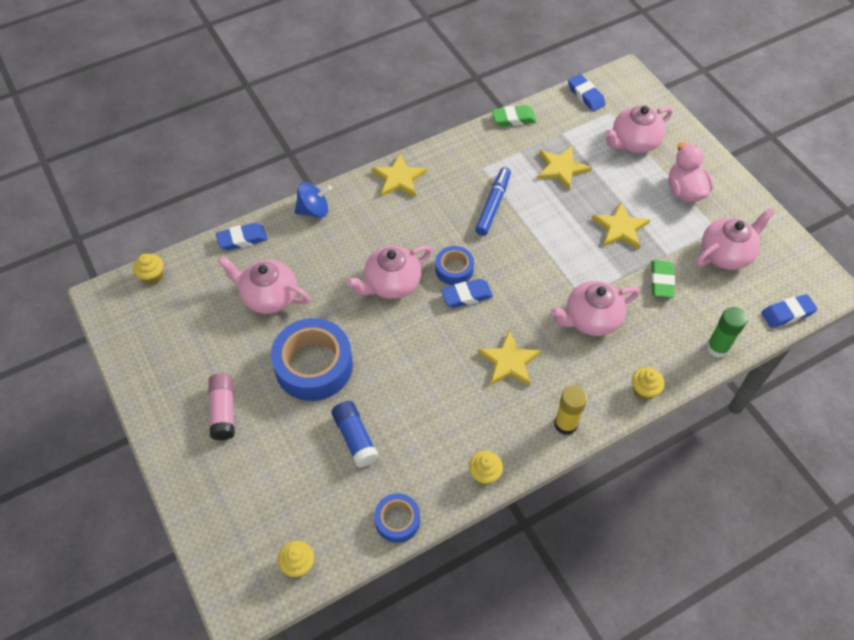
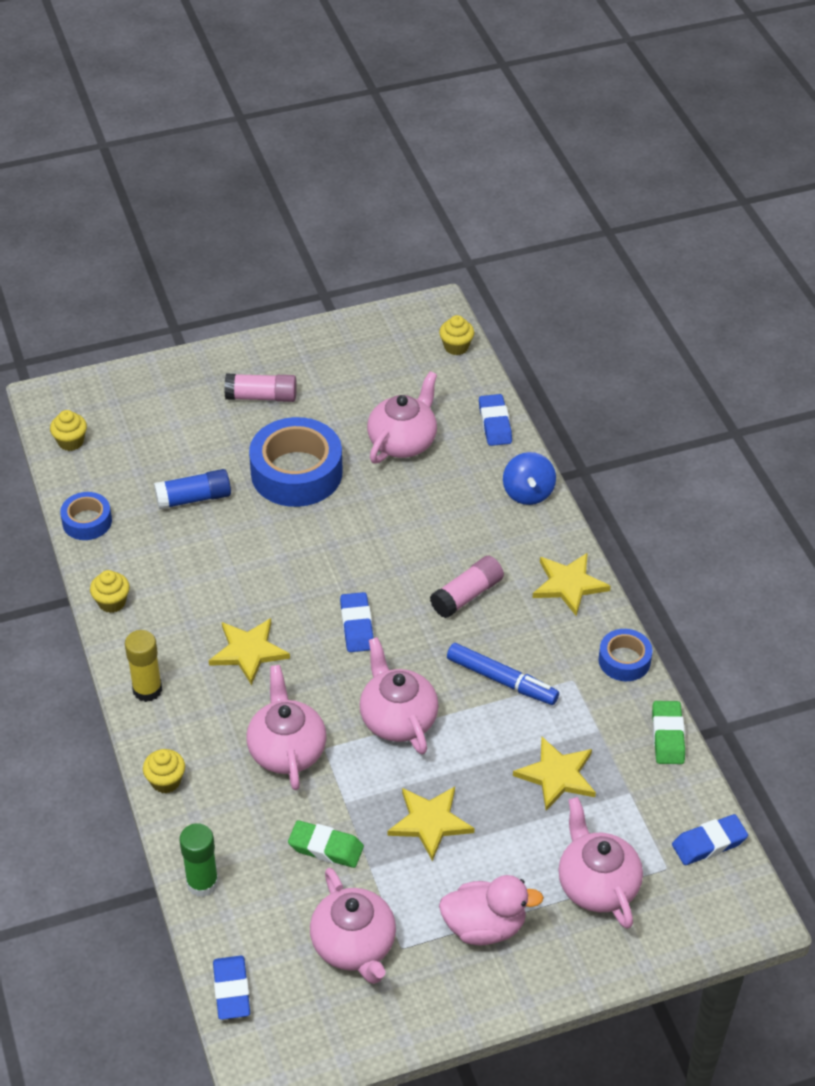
camera: 100 degrees right, 10 degrees down
(391, 283) = (394, 555): pink teapot -> pink teapot (398, 719)
(422, 234) = (467, 595): none -> pink glue stick
(454, 269) = (401, 620): blue tape -> blue tape (624, 660)

